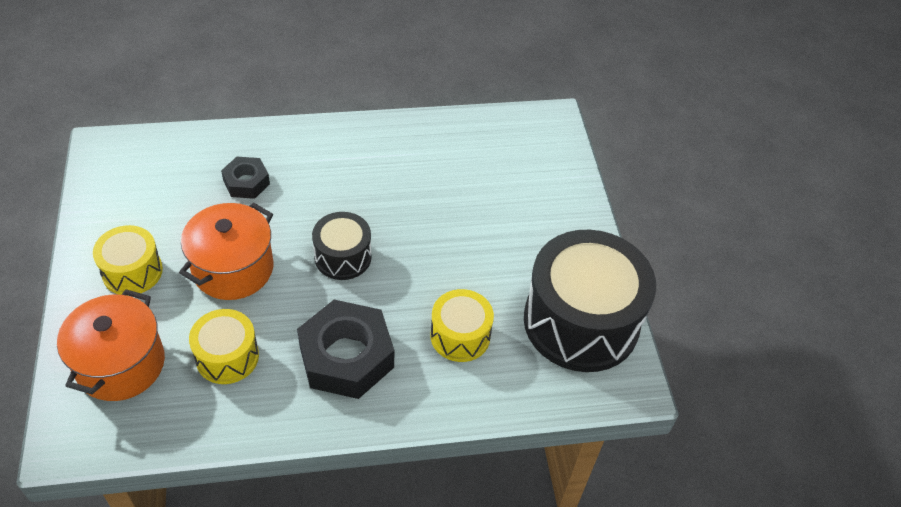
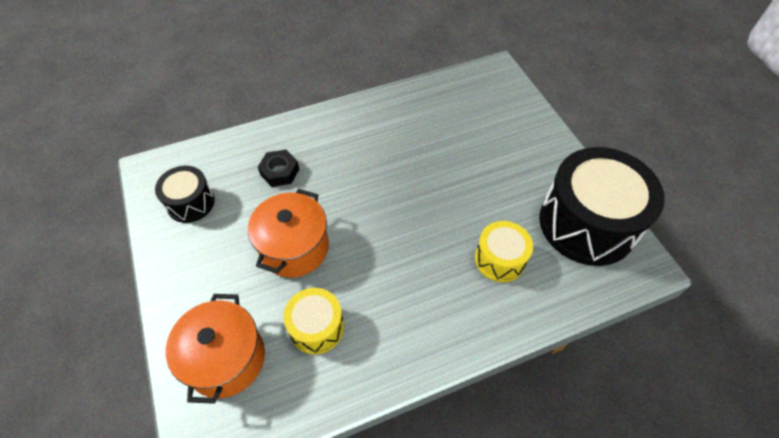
camera: 10 degrees left, 5 degrees up
(132, 271) = (209, 271): yellow drum -> none
(343, 257) = (380, 216): black drum -> black drum (190, 203)
(346, 357) = (416, 301): black nut -> none

